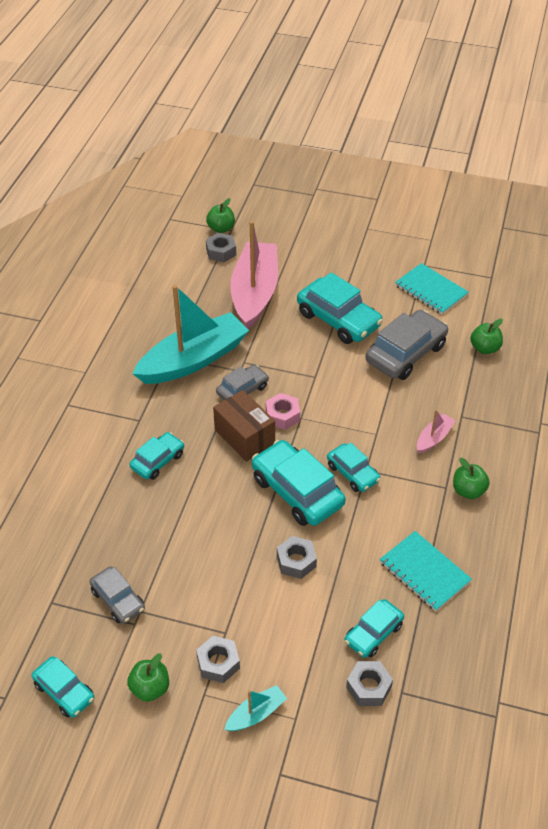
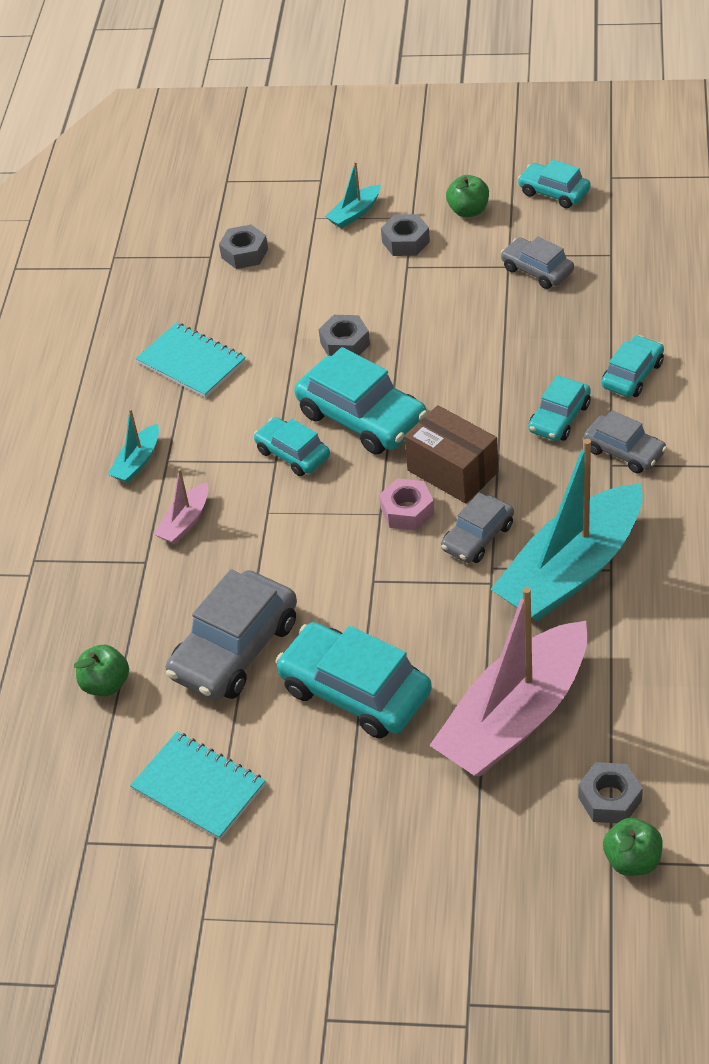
camera: 175 degrees right, 0 degrees up
(126, 427) = (624, 451): none -> grey car
(255, 293) = (514, 717): pink boat -> pink boat turned 45 degrees clockwise
(373, 633) = (245, 296): turquoise car -> turquoise car (632, 375)
(468, 491) = (137, 462): green apple -> turquoise boat

